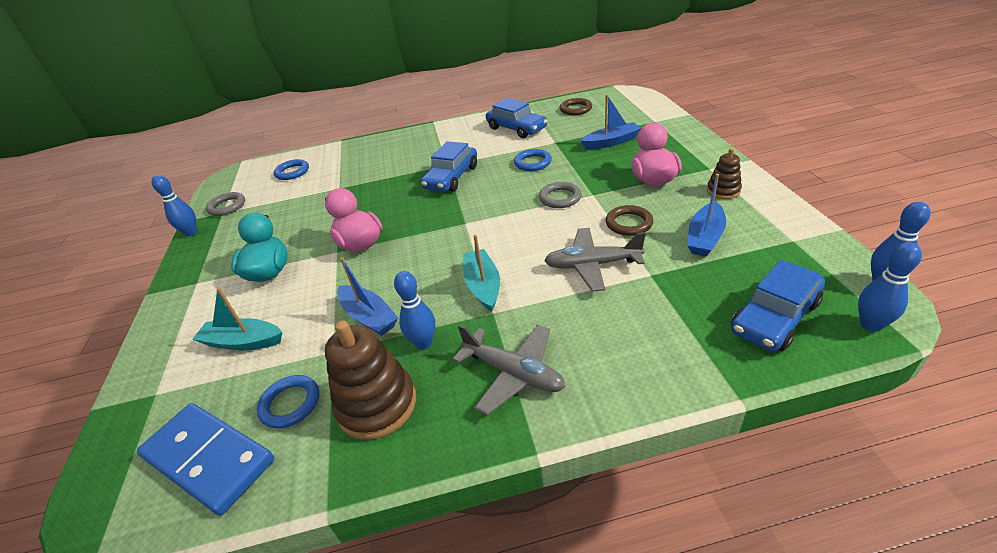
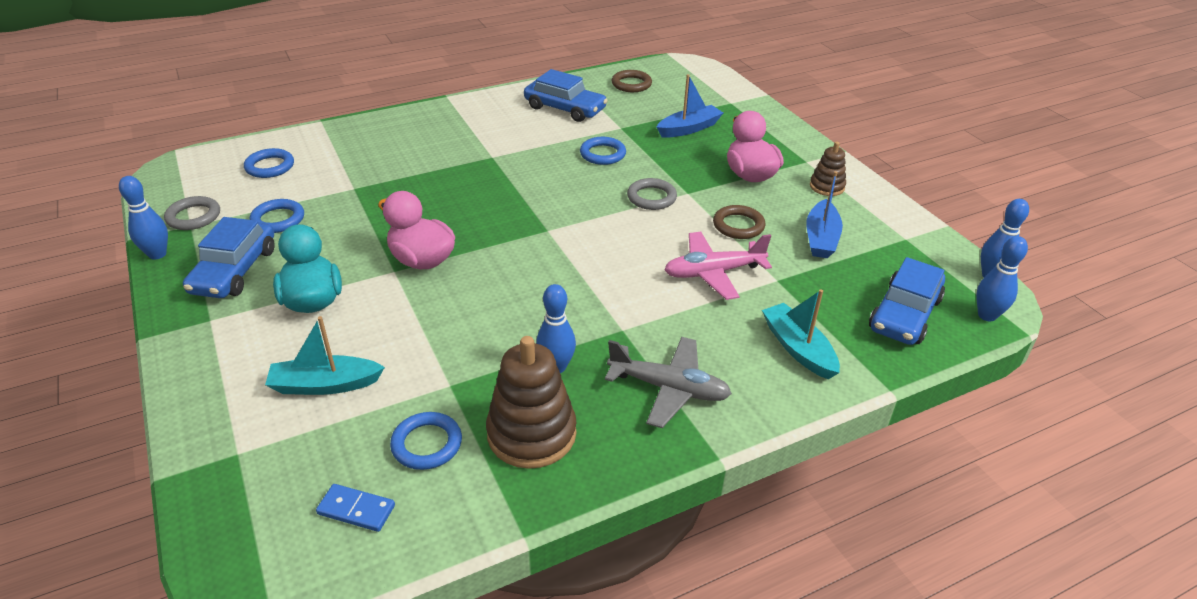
camera: 20 degrees left, 0 degrees up
(209, 459) = (356, 509): blue domino -> blue domino, size x0.46
(278, 210) = (278, 219): none -> blue ring
(369, 317) = (476, 344): blue boat -> none
(451, 177) = (506, 173): blue car -> blue car (234, 270)
(483, 286) = (599, 301): turquoise boat -> turquoise boat (798, 348)
(592, 265) = (713, 272): grey plane -> pink plane

